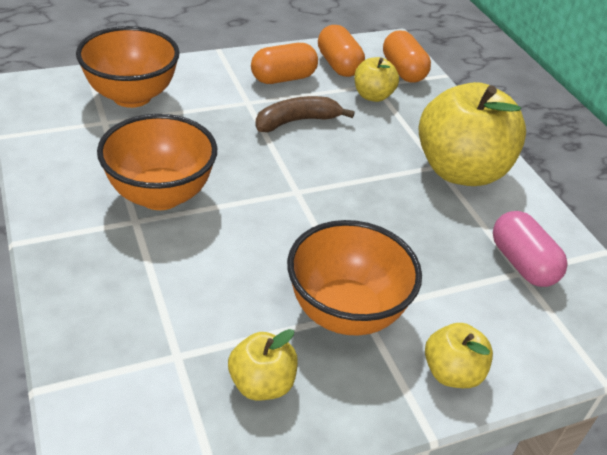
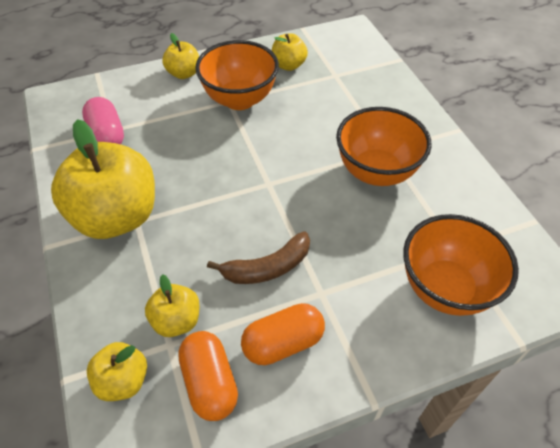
camera: 175 degrees left, 10 degrees up
(403, 71) = (123, 381): orange capsule -> yellow apple

